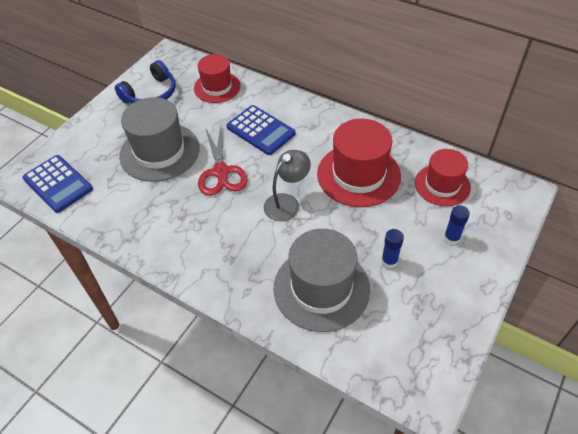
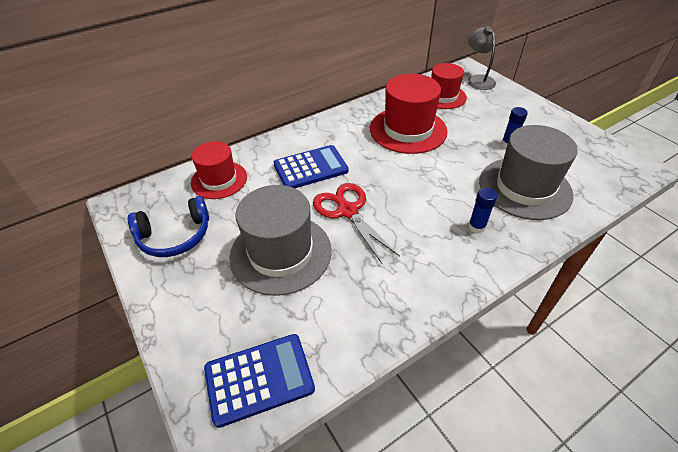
camera: 65 degrees left, 5 degrees down
(151, 94) = (175, 236): blue headphones -> blue headphones turned 90 degrees clockwise
(221, 172) = (347, 211): red scissors -> red scissors turned 135 degrees counterclockwise
(287, 202) = (416, 179): grey lamp -> grey lamp (478, 80)
(451, 238) = (497, 109): blue glue stick -> blue glue stick (476, 227)

